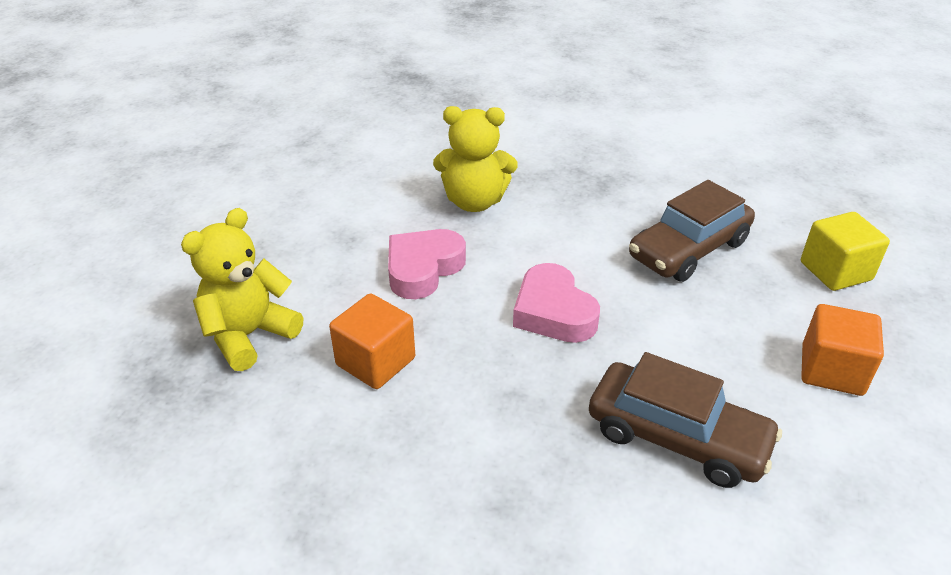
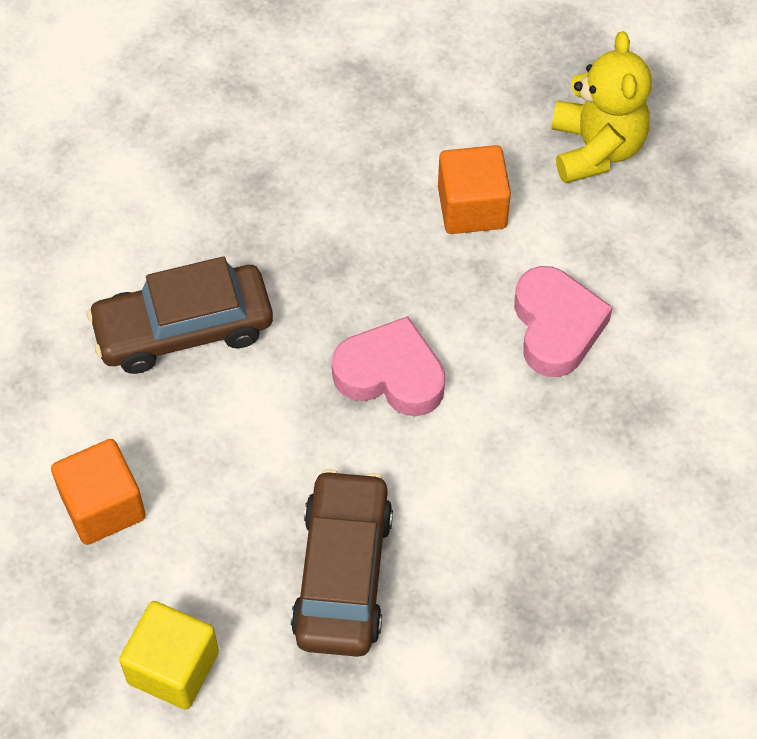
camera: 135 degrees right, 20 degrees up
(474, 201) = (623, 459): yellow teddy bear -> none

